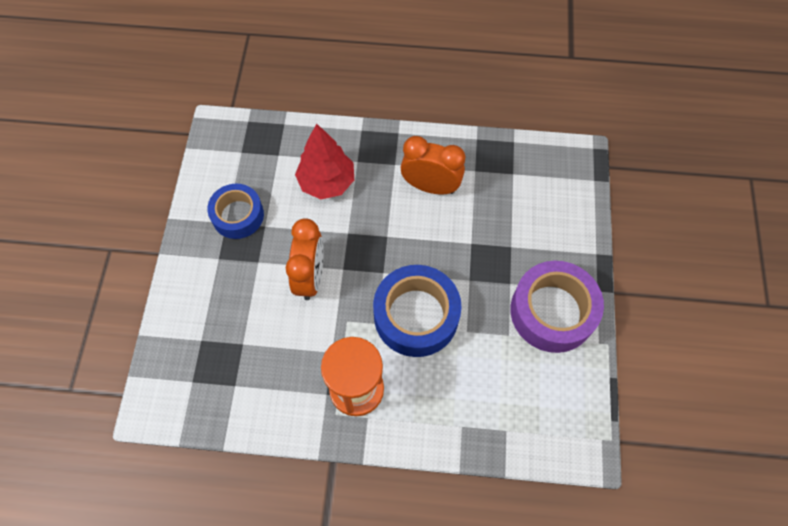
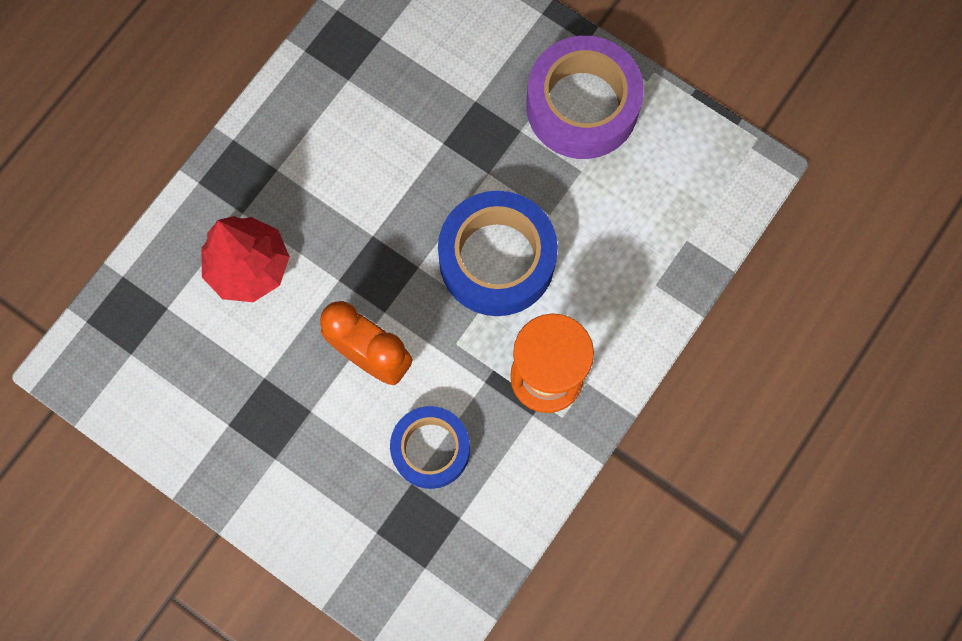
camera: 60 degrees left, 10 degrees up
(238, 215) = (227, 404): blue tape -> blue tape (431, 449)
(430, 186) = (336, 144): orange clock -> none

